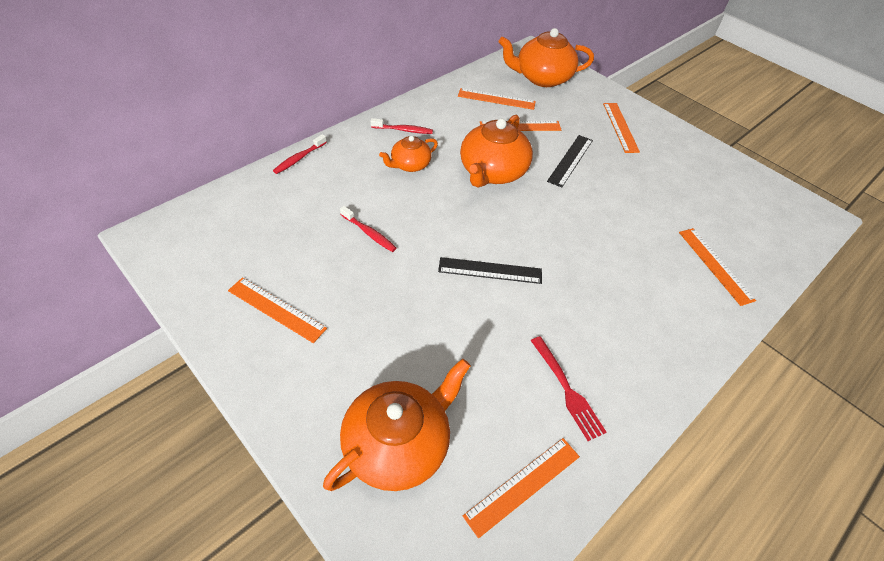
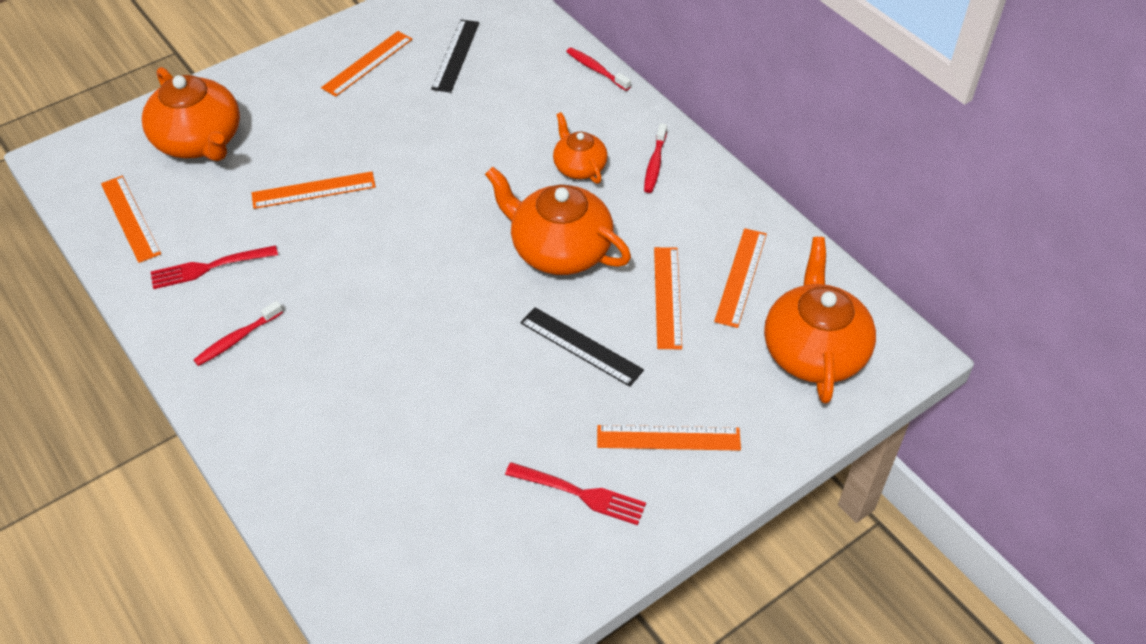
camera: 100 degrees right, 0 degrees up
(369, 233) = (459, 127): red toothbrush -> red toothbrush (237, 339)
(490, 271) = (382, 225): black ruler -> black ruler (455, 55)
(672, 158) = (580, 494): none -> red fork
(715, 265) = (340, 472): orange ruler -> orange ruler (313, 190)

